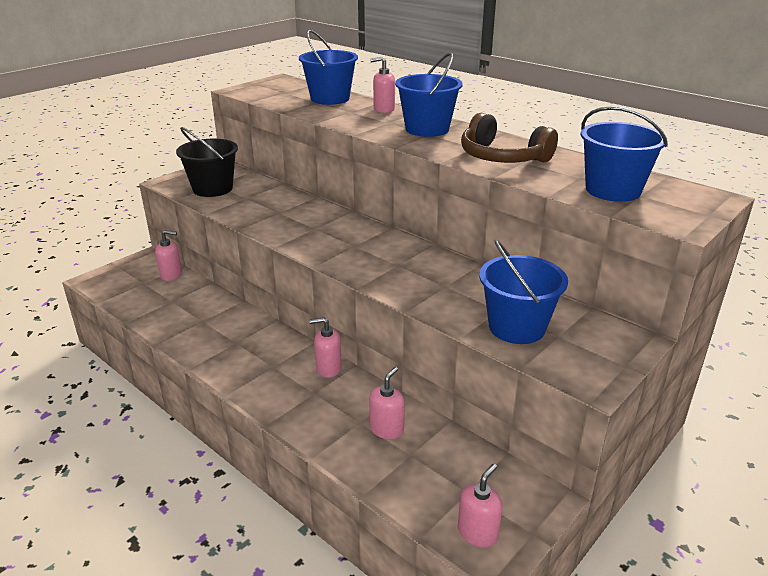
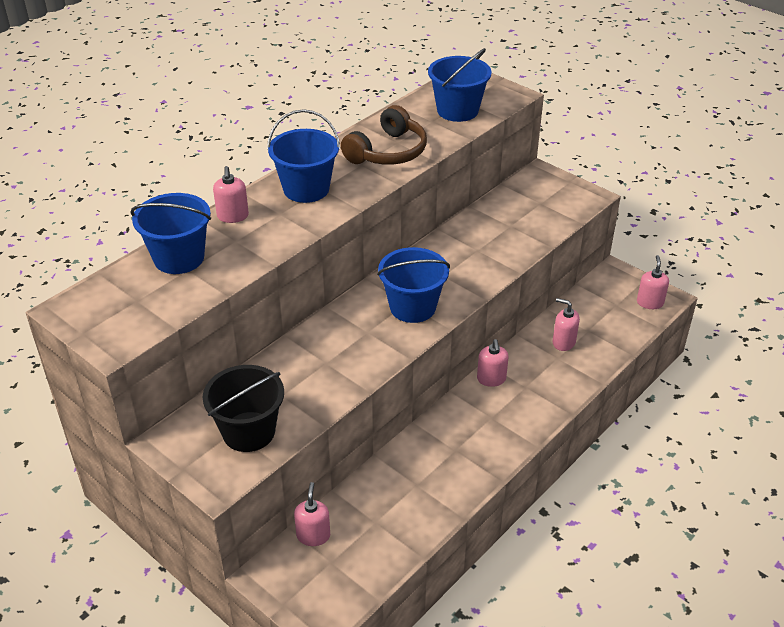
camera: 90 degrees left, 10 degrees up
(477, 532) = (650, 302): pink soap dispenser -> pink soap dispenser turned 60 degrees clockwise
(517, 327) = (533, 219): blue bucket -> blue bucket (412, 307)

